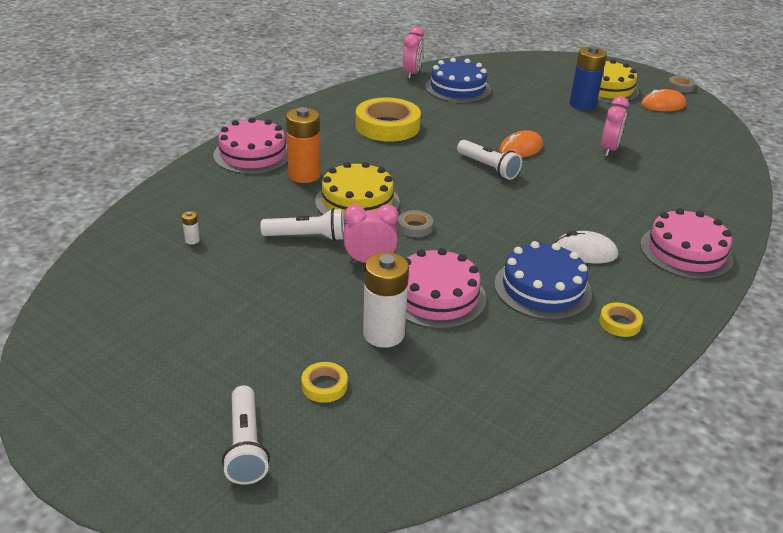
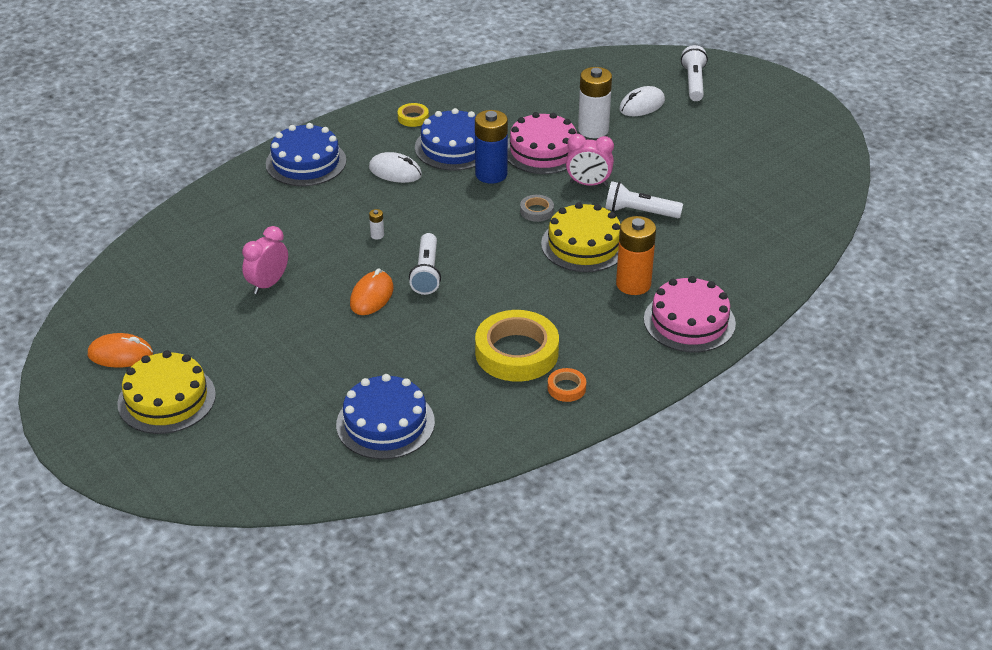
camera: 165 degrees left, 5 degrees up
(192, 240) = (744, 220): white battery -> white battery (377, 235)
(324, 386) = (642, 105): yellow tape -> white mouse
(343, 111) = (566, 388): none -> orange tape
(412, 74) = (438, 468): pink clock -> none
(488, 168) = (426, 273): white flashlight -> white flashlight turned 150 degrees counterclockwise
(520, 149) = (371, 296): orange mouse -> orange mouse turned 45 degrees counterclockwise
(582, 104) = (231, 367): blue battery -> blue battery (491, 174)
(680, 87) = (51, 391): grey tape -> none
(686, 252) = (306, 162): pink cake -> blue cake

